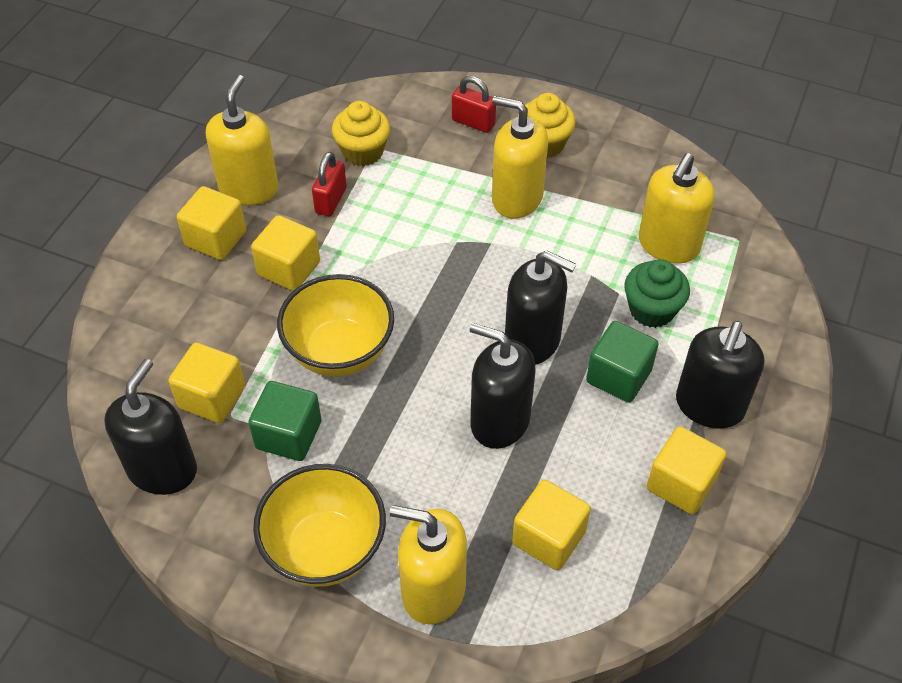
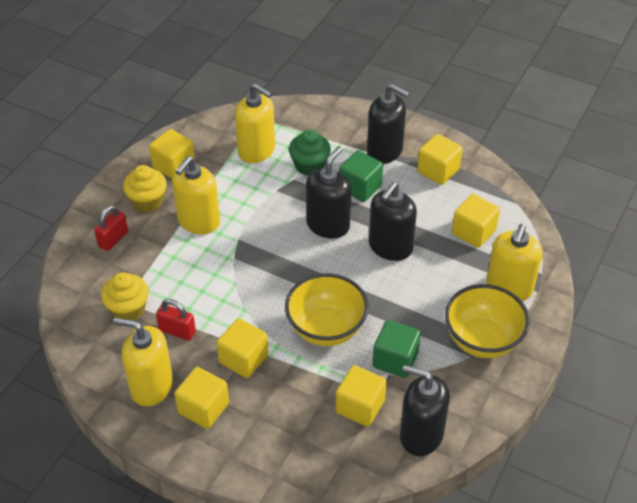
camera: 85 degrees left, 5 degrees down
(616, 160) = (174, 165): none -> yellow cube

